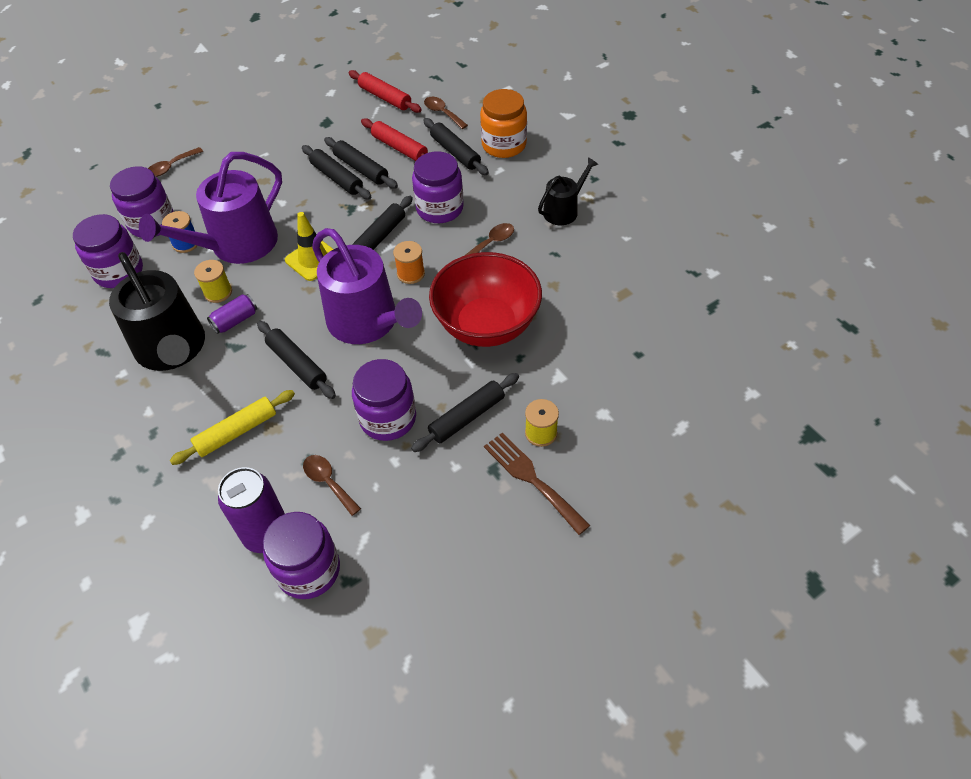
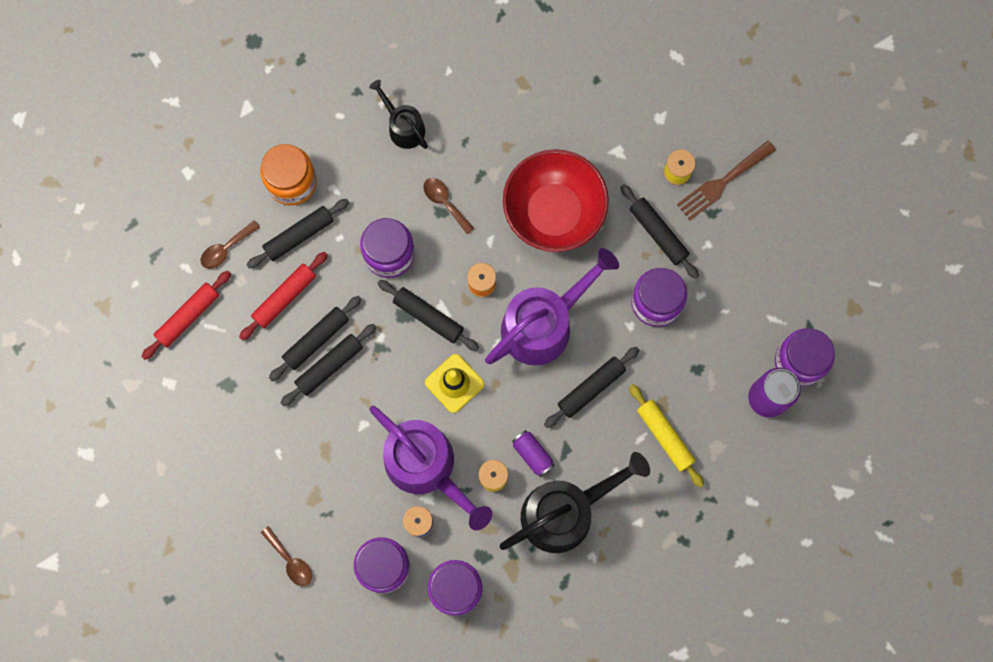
camera: 90 degrees left, 25 degrees up
(328, 482) = (719, 351): brown spoon -> none

